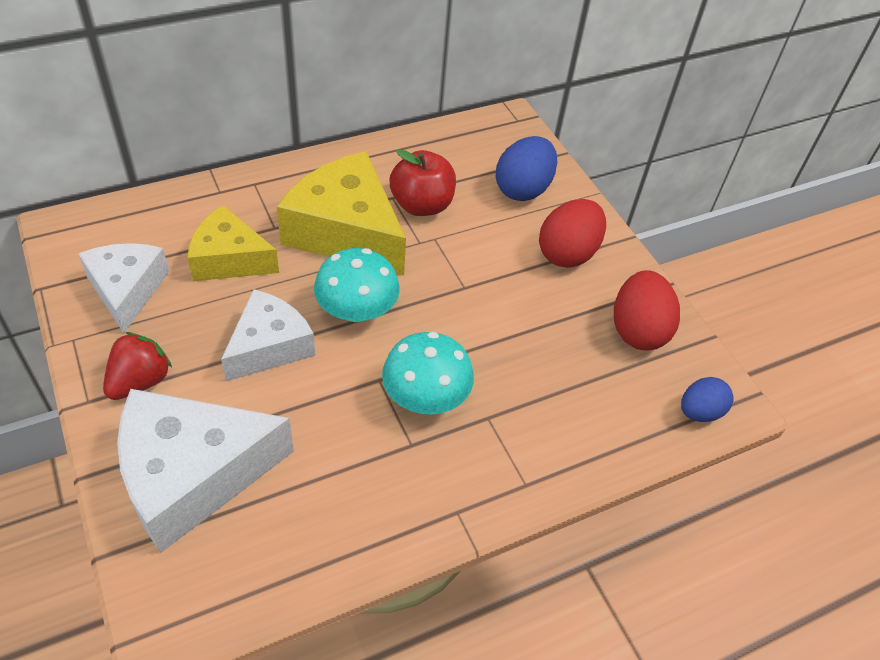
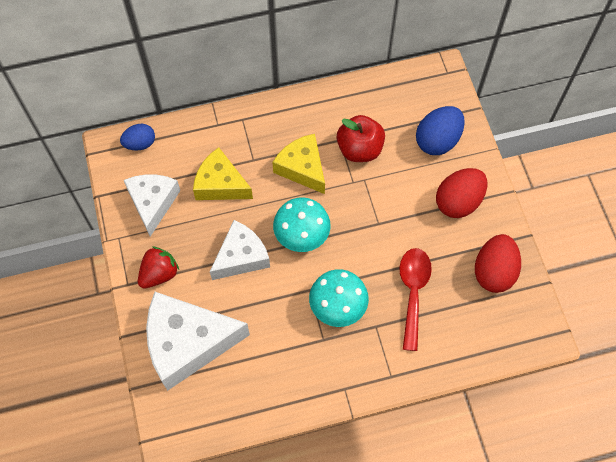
camera: 15 degrees right, 15 degrees up
(346, 232) = (302, 168): yellow cheese -> yellow cheese, size x0.63
(532, 367) = (413, 293): none -> red spoon
(699, 412) = (519, 340): blue egg -> blue egg (140, 144)

